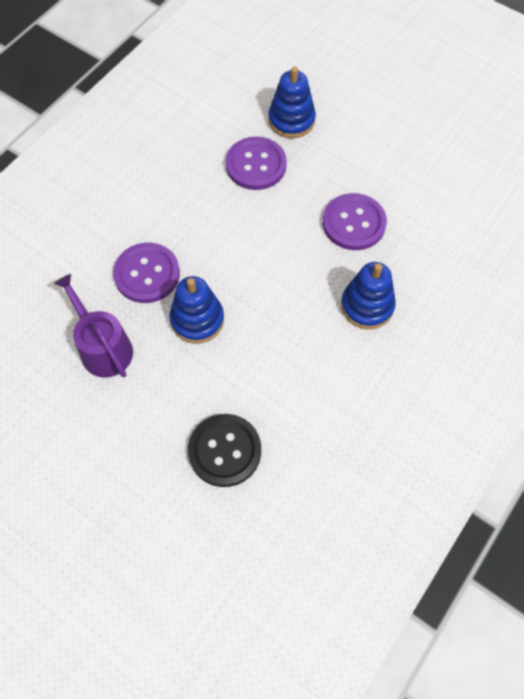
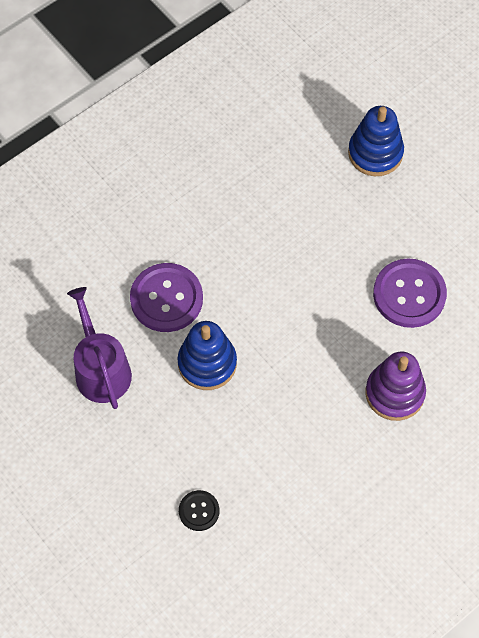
camera: 15 degrees right, 0 degrees up
(224, 451) = (199, 511): black button -> black button, size x0.52
(256, 165) = (319, 199): purple button -> none
(367, 306) = (394, 393): blue stacking toy -> purple stacking toy

